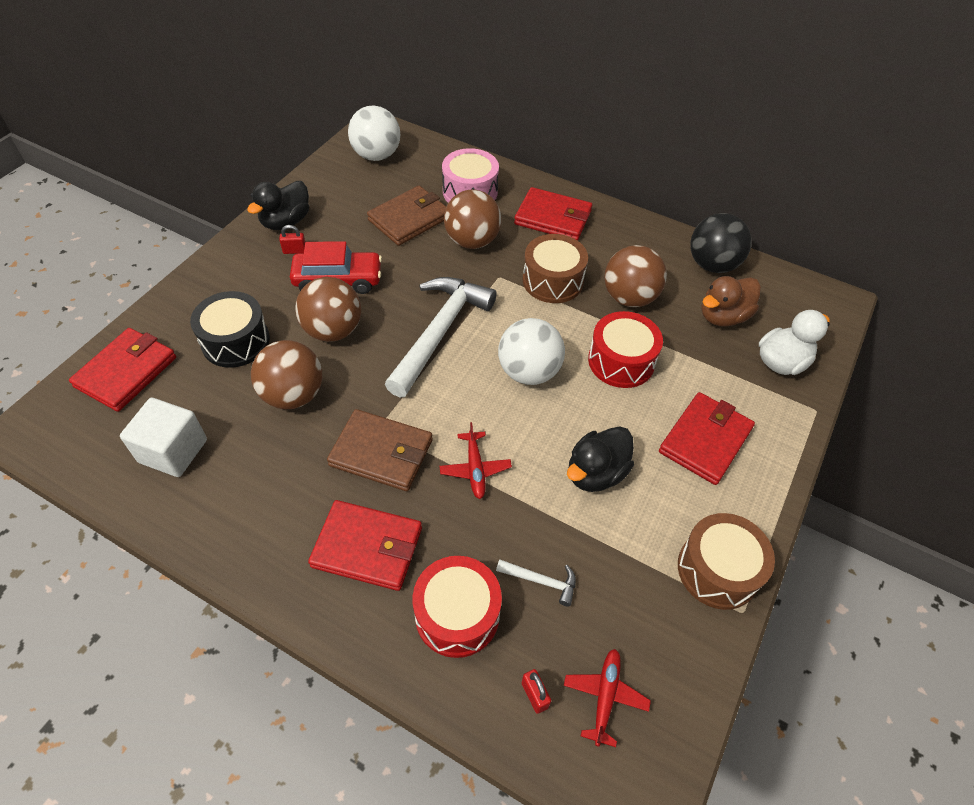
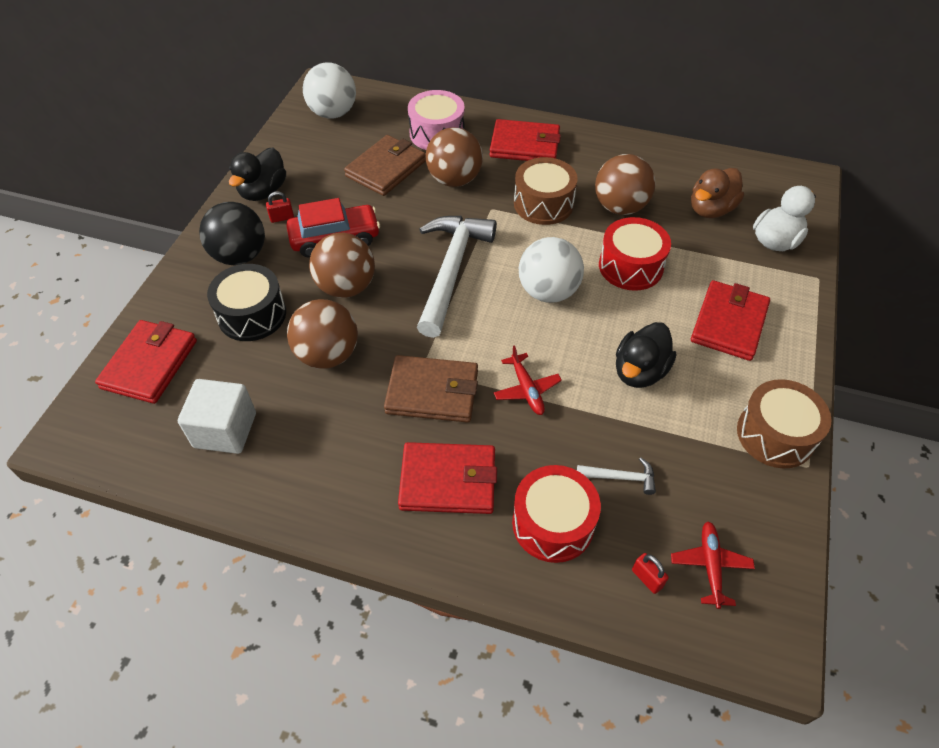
camera: 10 degrees left, 0 degrees up
(712, 265) = (686, 164): black ball -> black ball (240, 256)

